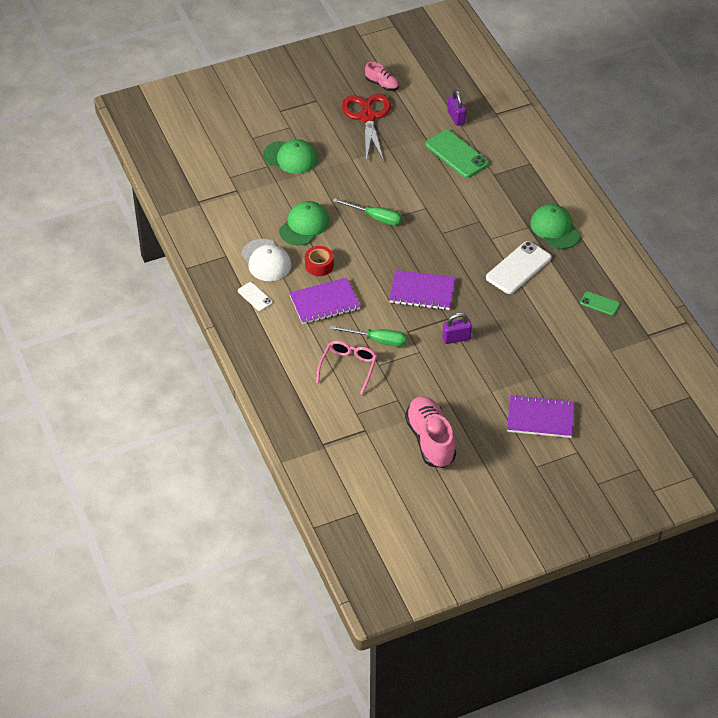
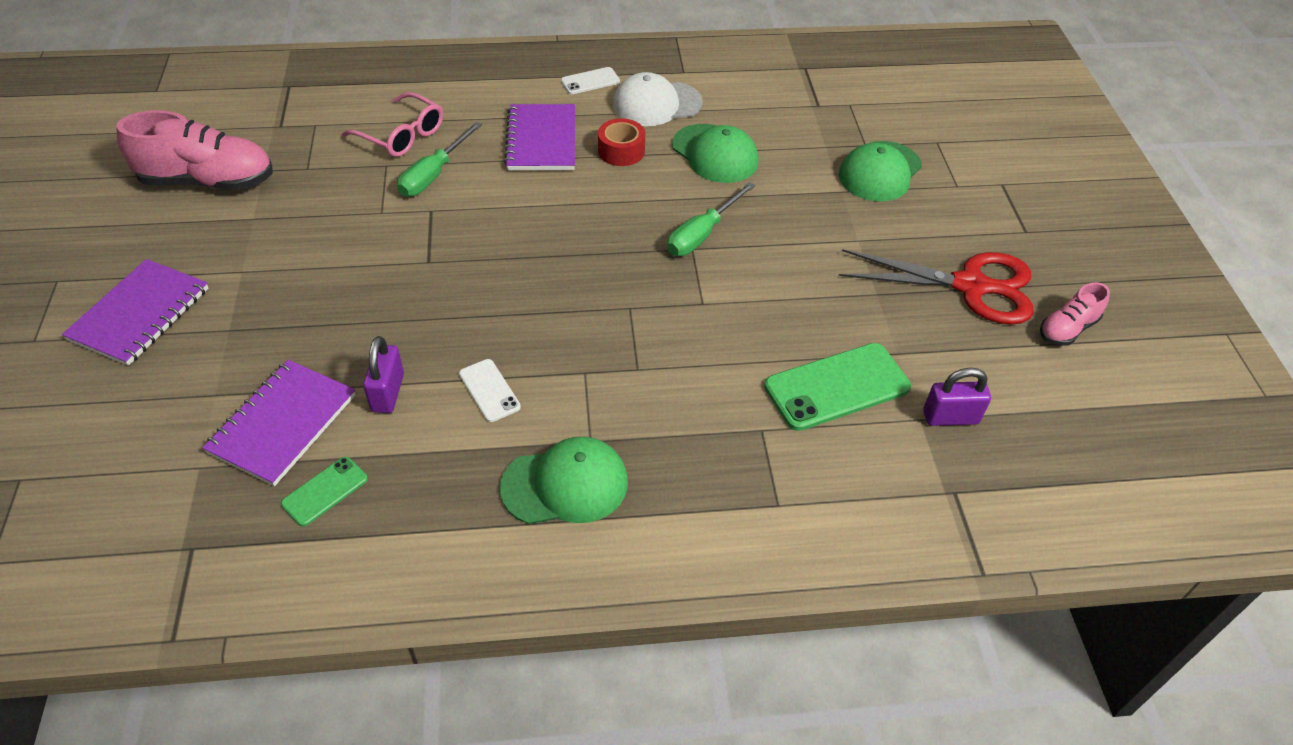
camera: 105 degrees right, 0 degrees up
(422, 292) = (504, 247): purple notebook -> purple notebook (283, 424)
(456, 338) = (379, 260): purple padlock -> purple padlock (388, 393)
(518, 268) = (489, 390): white phone -> white phone, size x0.53

